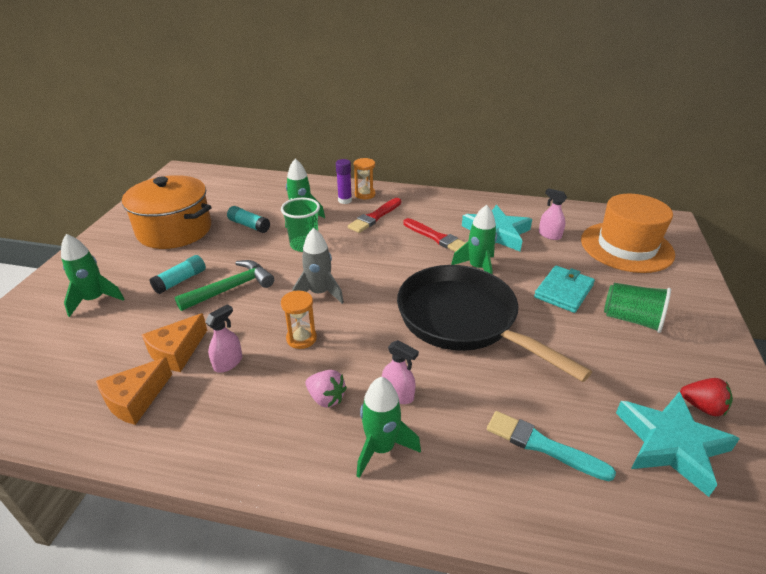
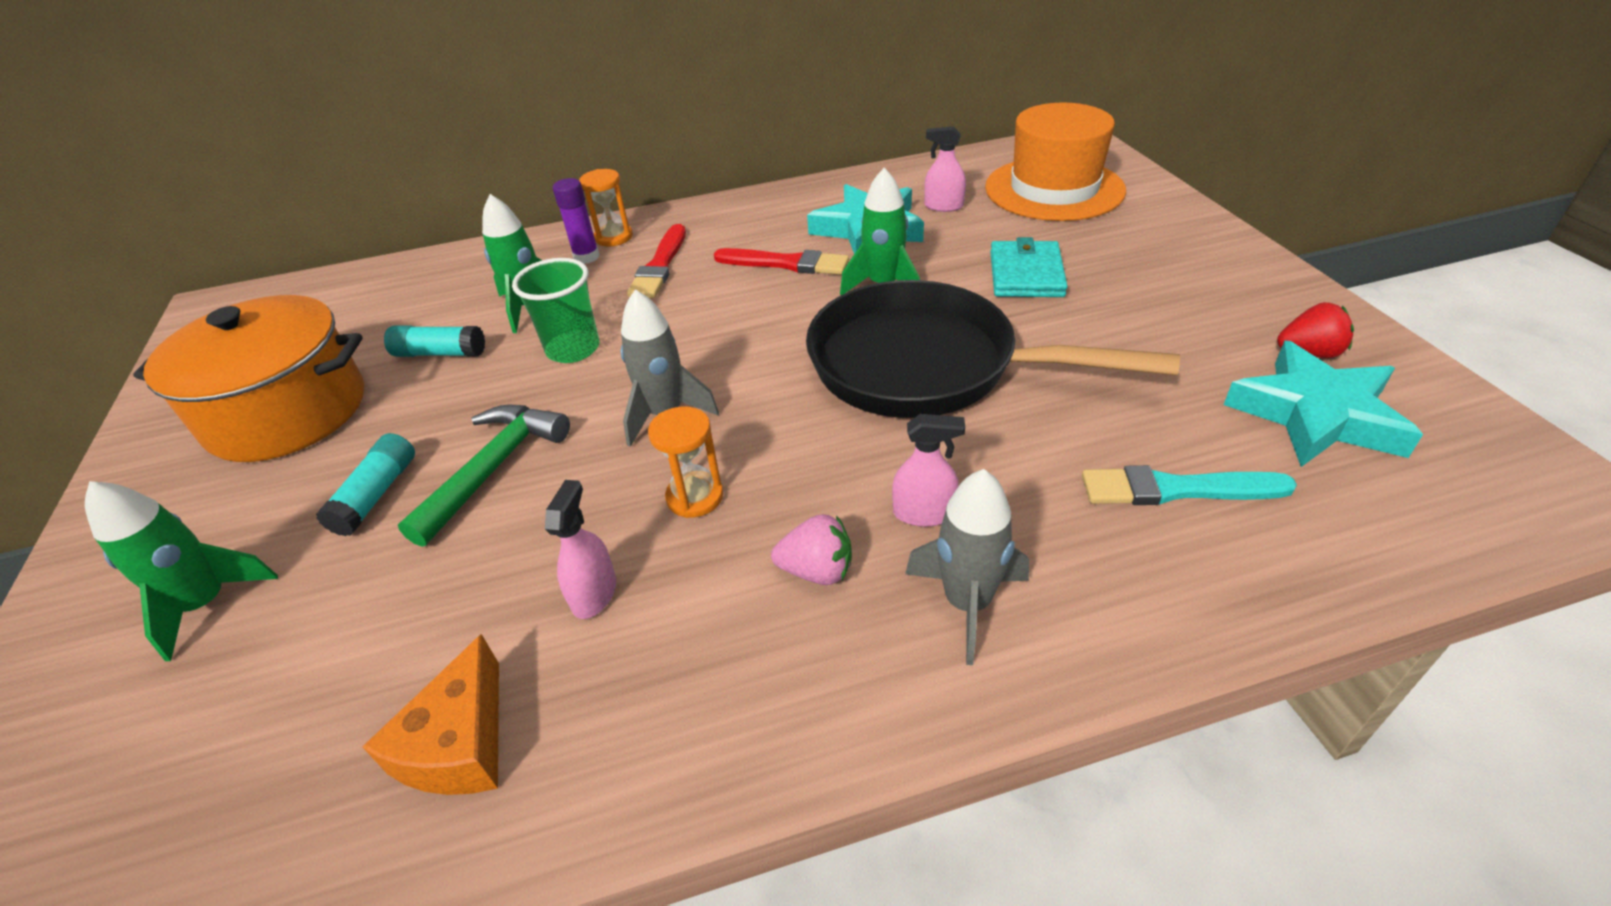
camera: 25 degrees left, 5 degrees up
(177, 352) = (476, 620): orange cheese -> none
(381, 448) = (967, 603): green rocket -> grey rocket
(632, 320) = (1140, 279): green cup -> none

